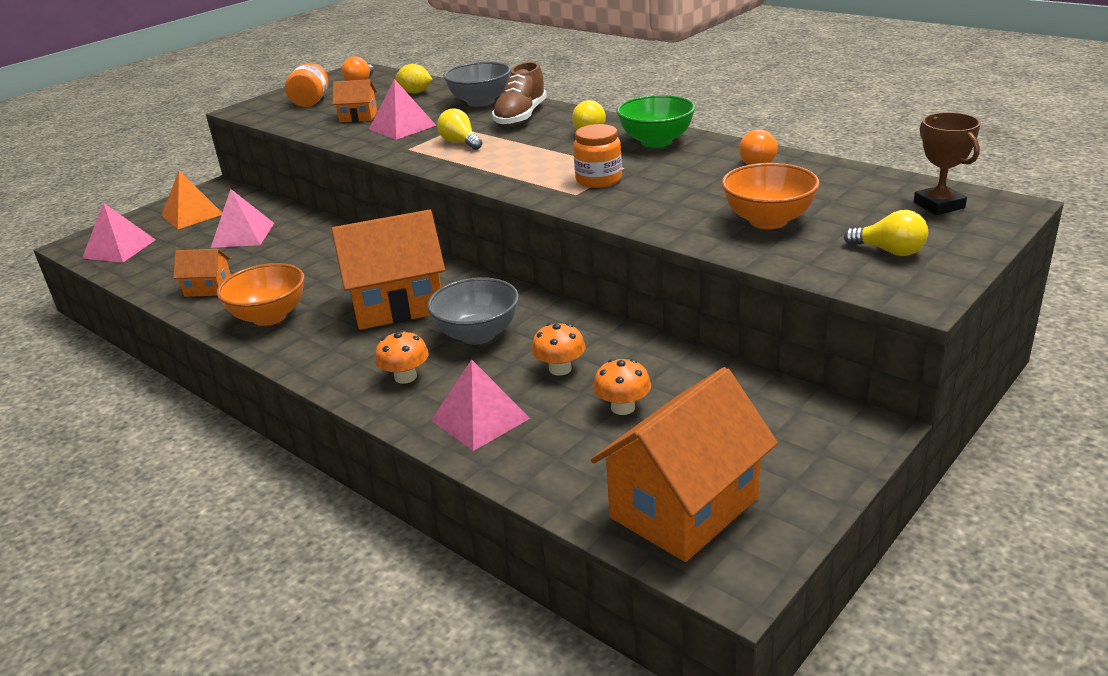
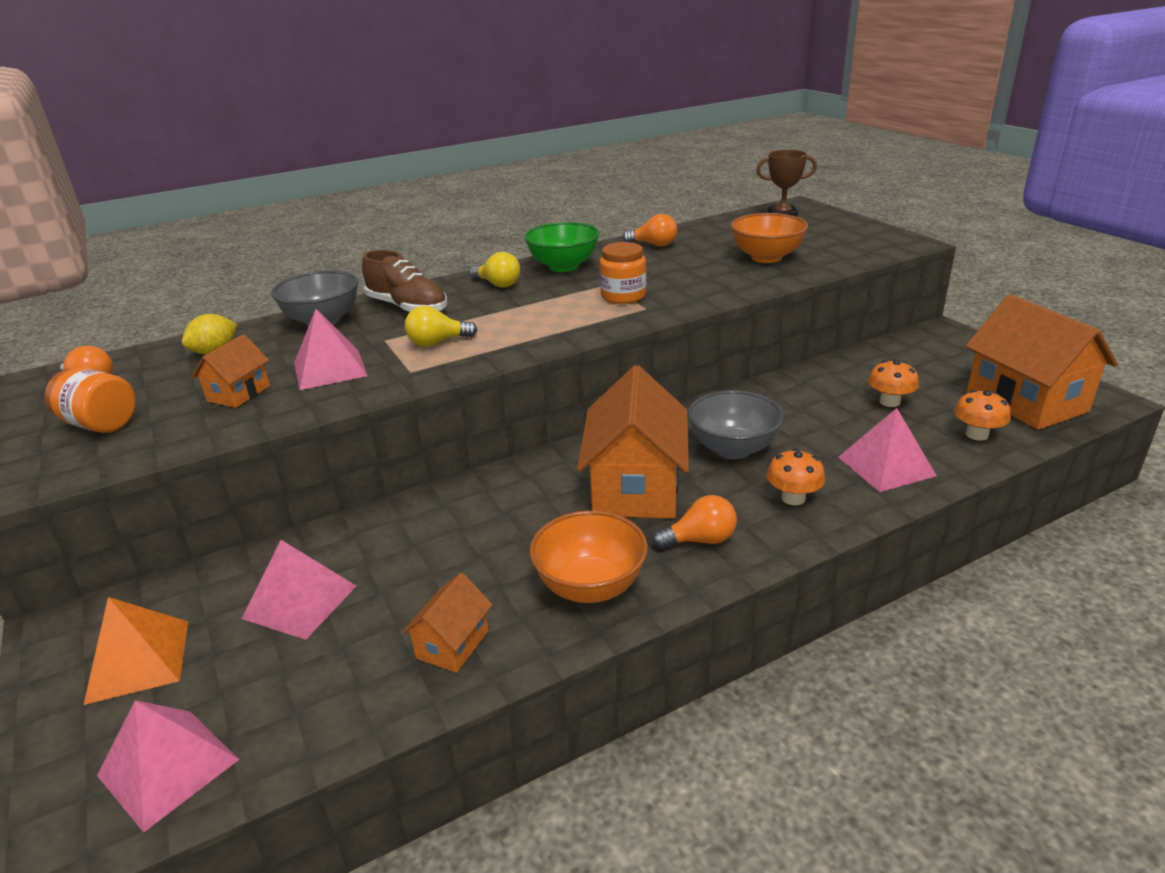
camera: 70 degrees left, 0 degrees up
(332, 346) = (700, 540): none -> orange light bulb
(560, 369) = (818, 418): orange mushroom -> orange mushroom (977, 434)
(889, 251) = (842, 238): yellow light bulb -> none

